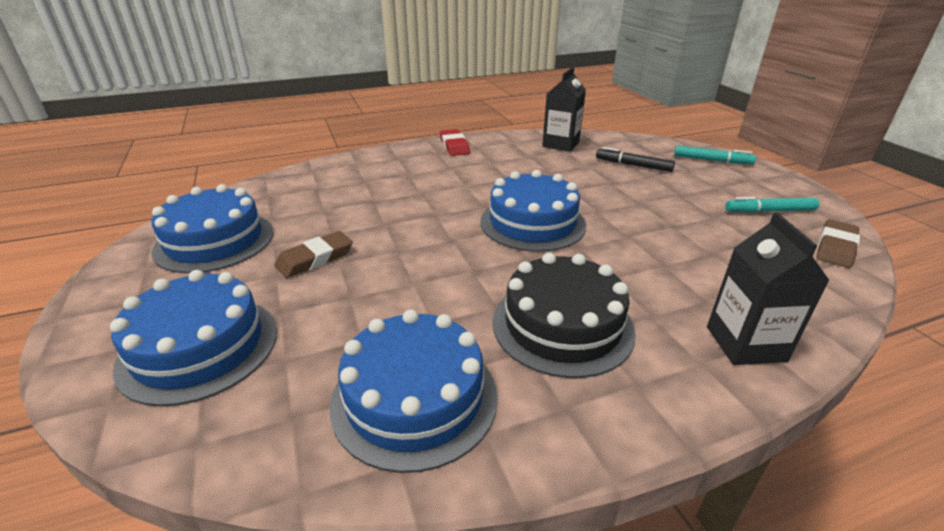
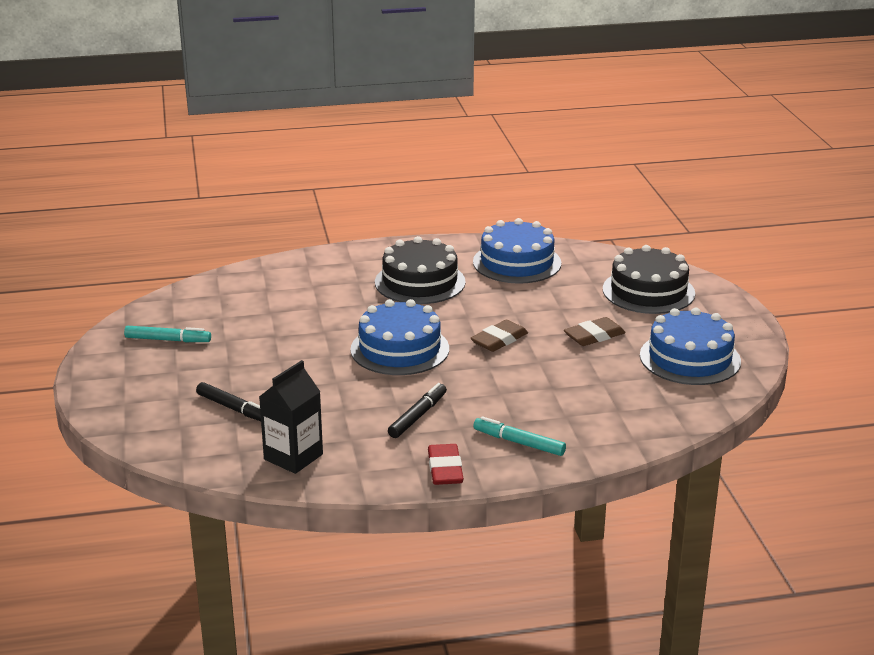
camera: 170 degrees left, 5 degrees down
(199, 347) = (648, 291): blue cake -> black cake
(486, 171) = (418, 416): none -> black marker
(712, 160) = (129, 407): turquoise marker -> turquoise marker (519, 442)
(745, 344) = (316, 266): black carton -> none
(835, 247) = (166, 307): brown eraser -> brown eraser (499, 340)

